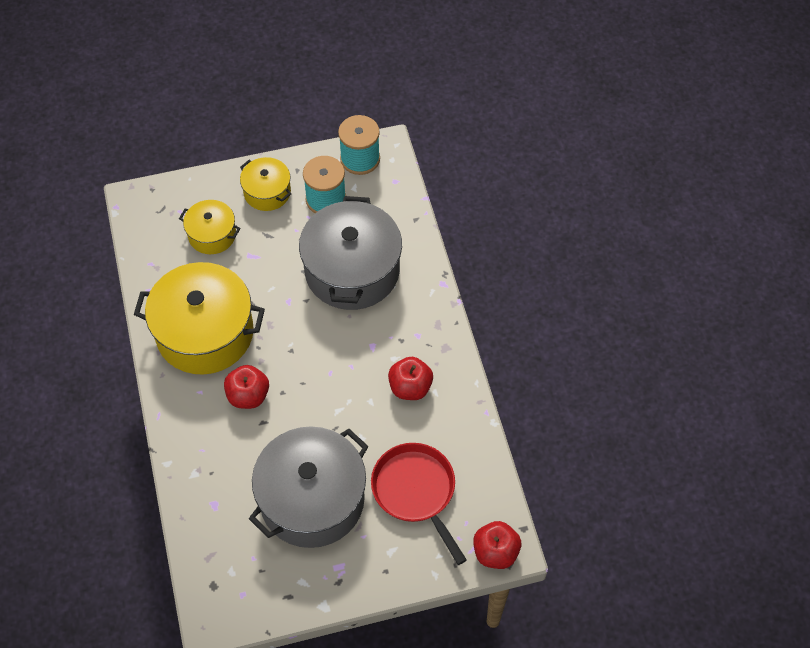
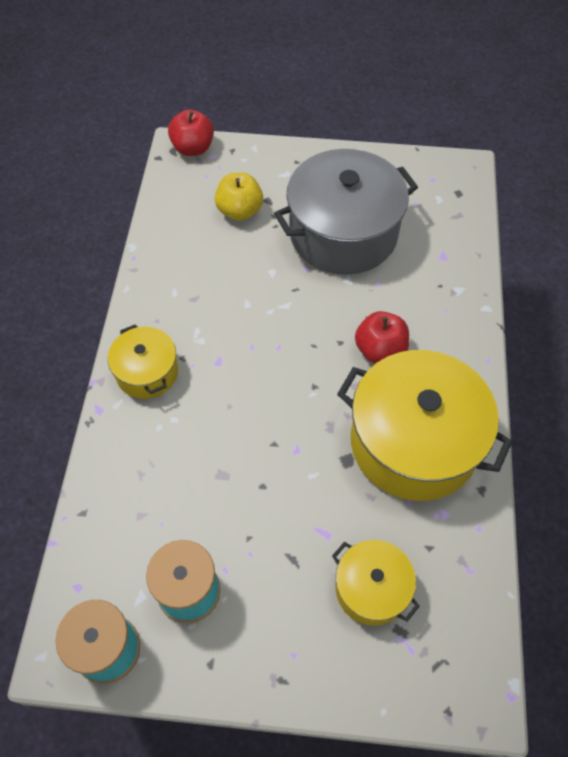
camera: 160 degrees left, 0 degrees up
(267, 192) = (269, 637): yellow pot -> yellow pot (147, 372)
(352, 270) = (200, 465): grey pot -> none
(410, 387) = (198, 304): red apple -> none
(416, 492) = (240, 211): red pan -> yellow apple

